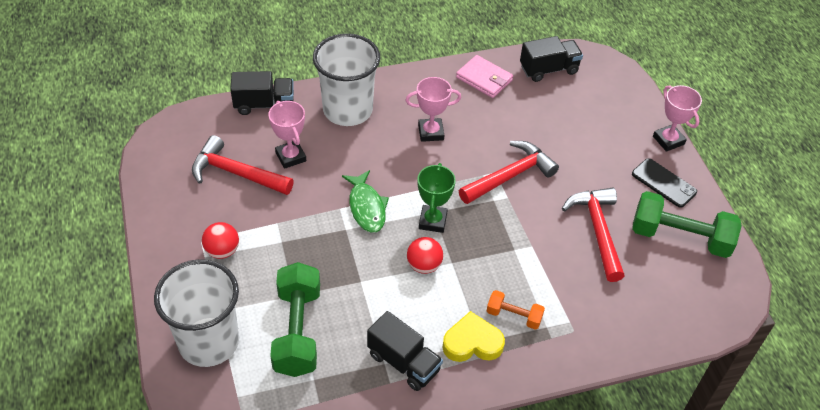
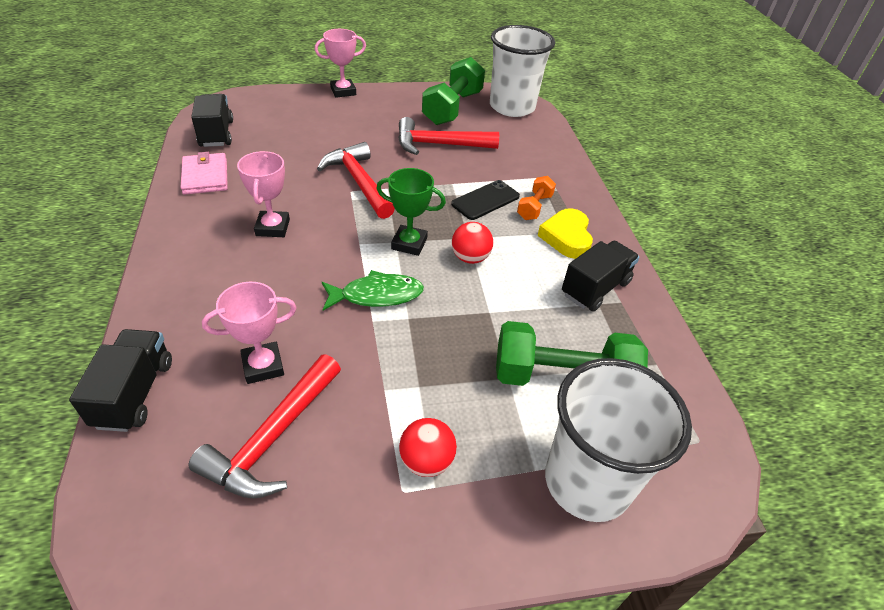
camera: 85 degrees left, 5 degrees down
(347, 110) = (197, 296): white cup -> white cup (512, 107)
(484, 79) = (205, 177): pink wallet -> pink wallet turned 60 degrees counterclockwise
(664, 183) = (392, 103): black phone -> black phone (485, 200)

